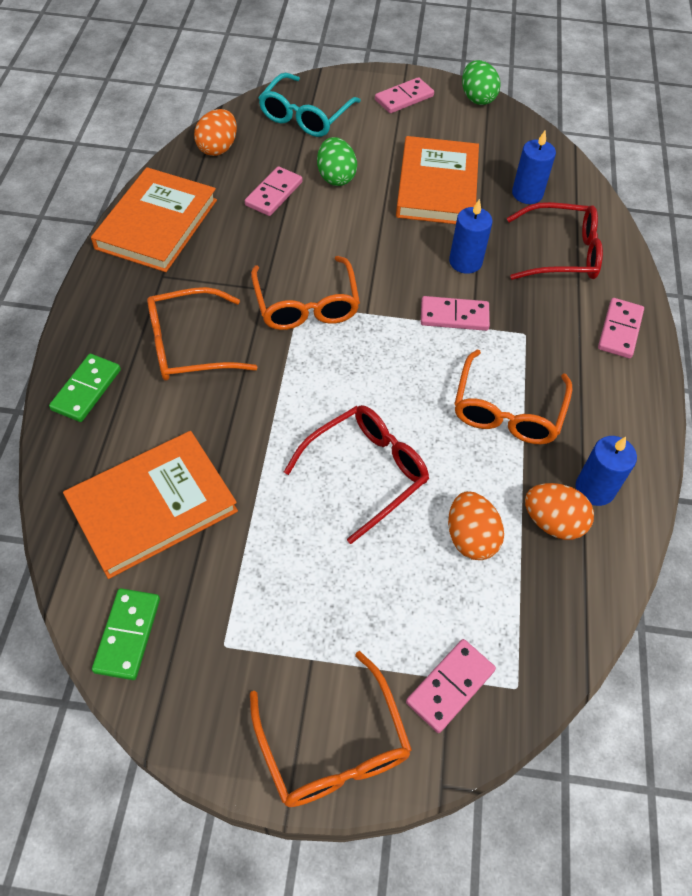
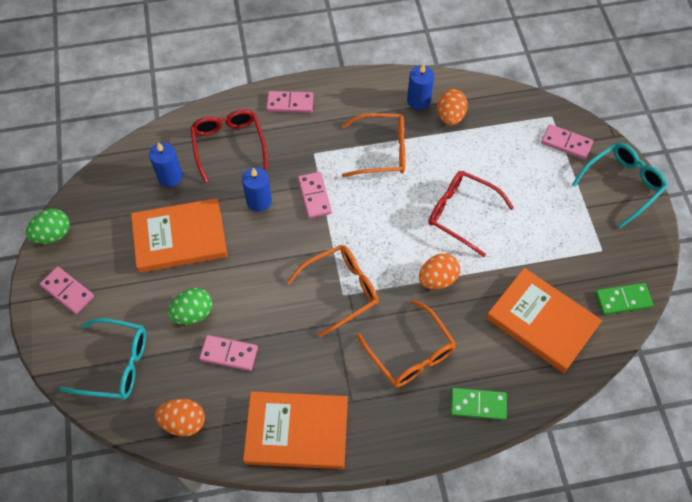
camera: 105 degrees left, 5 degrees up
(333, 746) = (622, 184): orange glasses -> turquoise glasses
(470, 538) = (479, 152): orange egg -> orange egg (437, 279)

